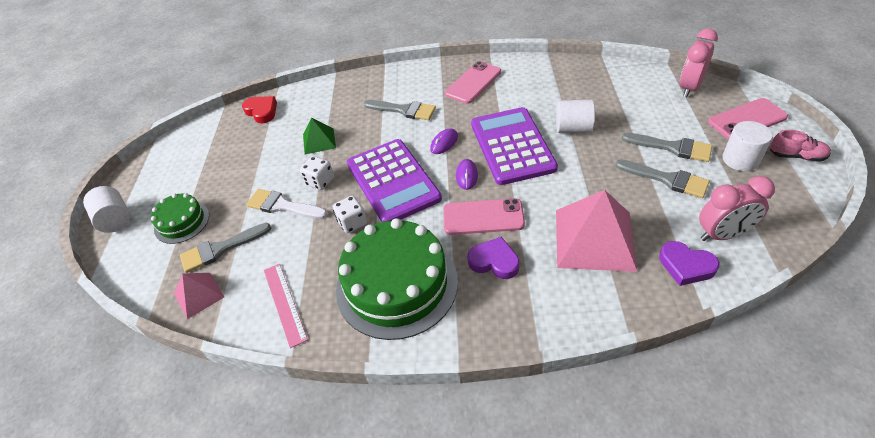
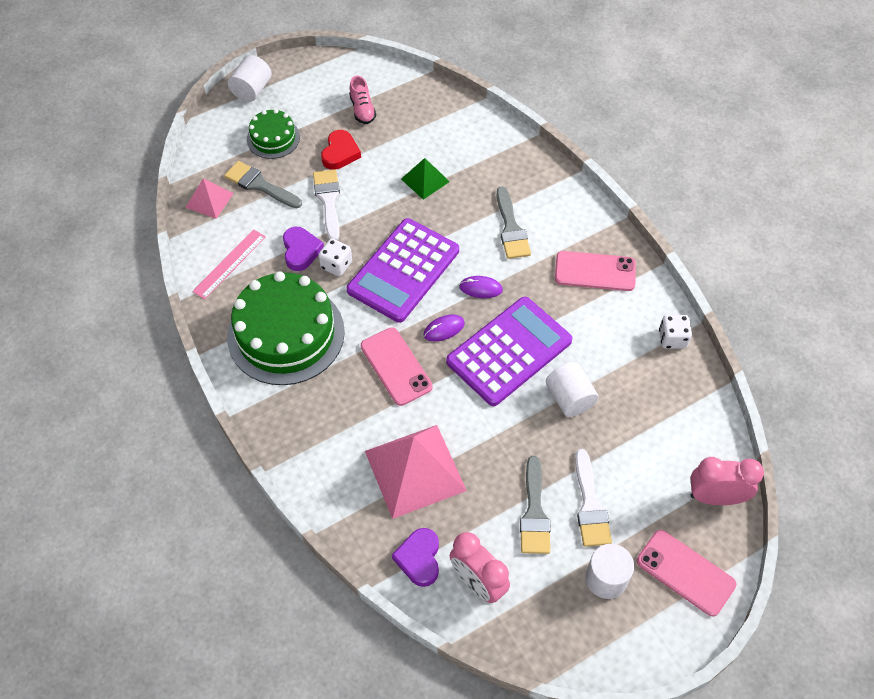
camera: 55 degrees right, 10 degrees up
(262, 111) = (440, 107): red heart -> red heart (340, 153)
(320, 181) = (372, 212): white dice -> white dice (672, 339)
(494, 261) = (347, 397): purple heart -> purple heart (301, 251)
(672, 147) = (590, 505): grey brush -> white brush
(796, 156) = (644, 636): pink shoe -> pink shoe (362, 110)

